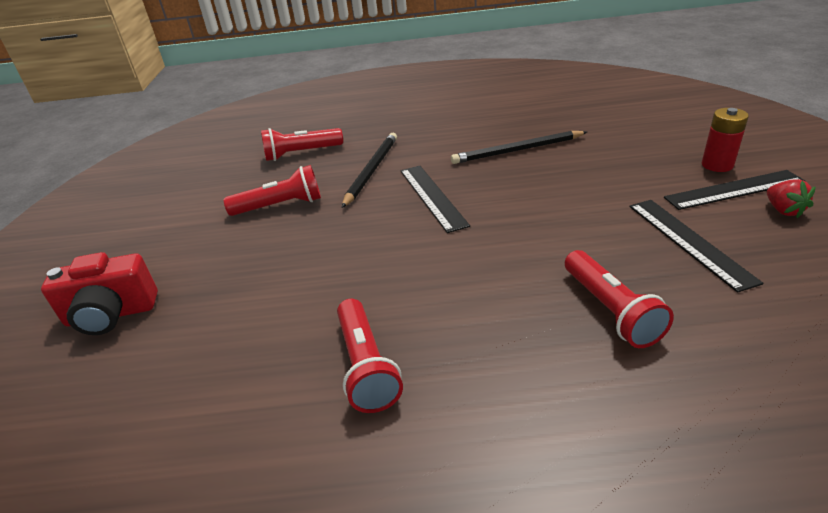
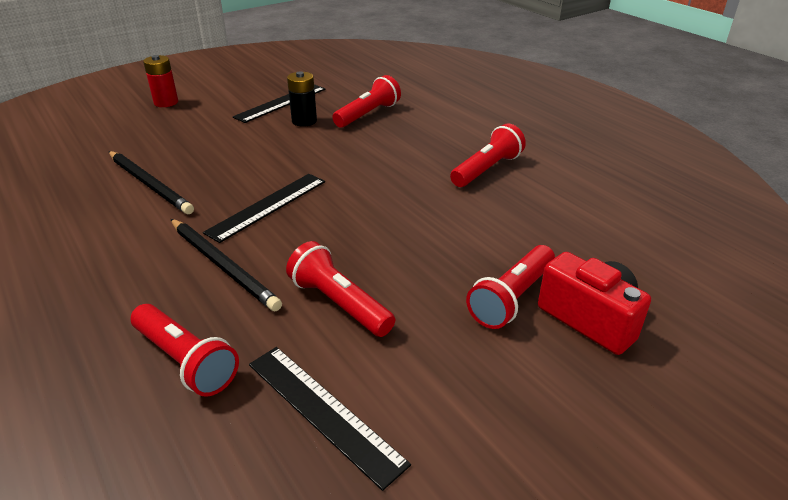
camera: 125 degrees left, 0 degrees up
(183, 283) = (511, 298): none -> red flashlight
(371, 170) = (223, 266): black pencil -> black pencil turned 120 degrees counterclockwise
(614, 249) = (304, 121): none -> black battery
(734, 190) = (205, 96): black ruler -> black ruler (323, 411)
(783, 210) = (228, 83): red strawberry -> none

